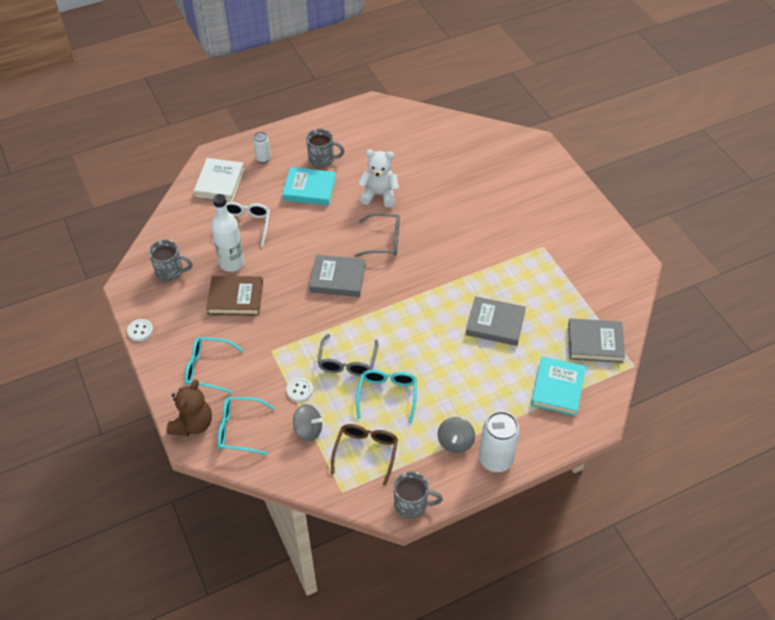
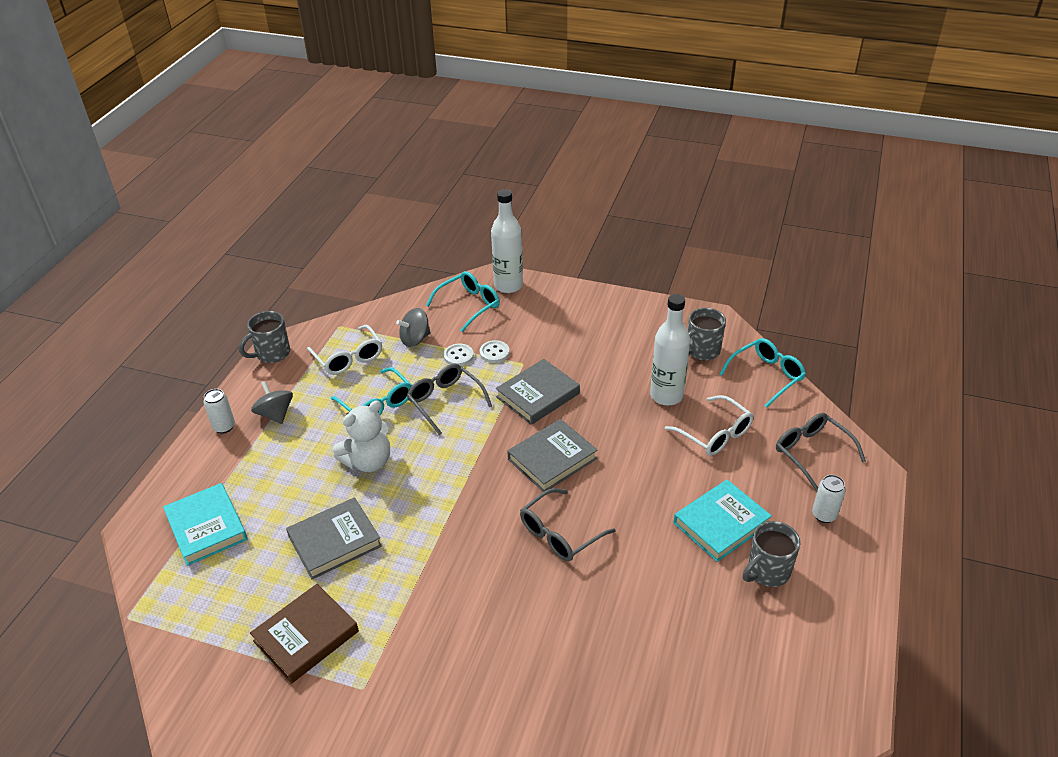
camera: 135 degrees right, 10 degrees down
(140, 330) = (646, 302): white button -> white button (494, 353)
(193, 424) = (508, 285): brown teddy bear -> white bottle
(208, 368) = (553, 319): turquoise glasses -> turquoise glasses (766, 376)
(220, 182) = (812, 453): white book -> grey glasses
(235, 298) = (615, 374): brown book -> brown book (306, 636)
(366, 453) = (348, 357): brown glasses -> white glasses
(379, 195) = (640, 584): white teddy bear -> white teddy bear (368, 462)
(495, 459) = (224, 427): white can -> white can, size x0.55
(595, 343) = (195, 608): grey book -> grey book (537, 395)

